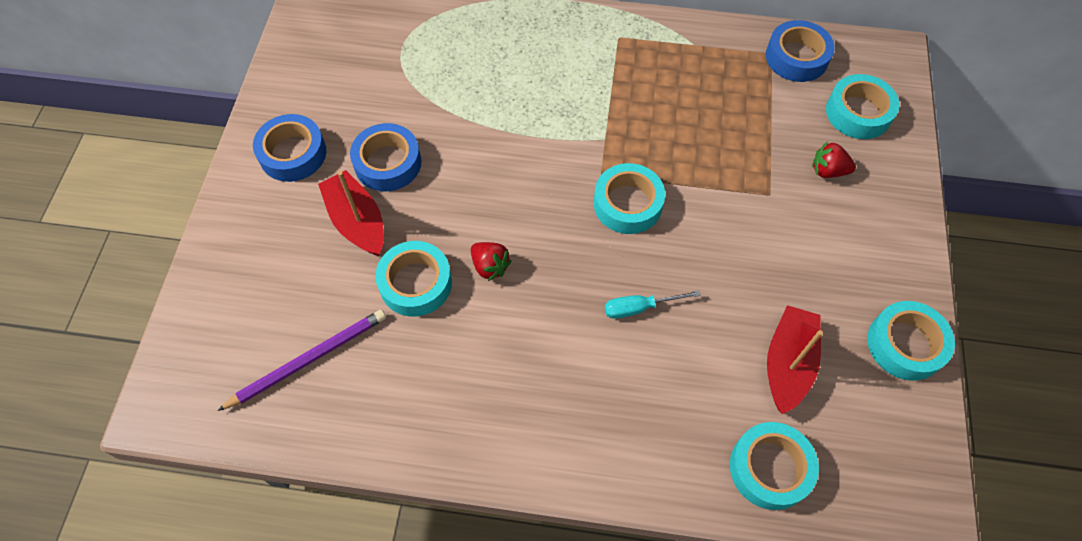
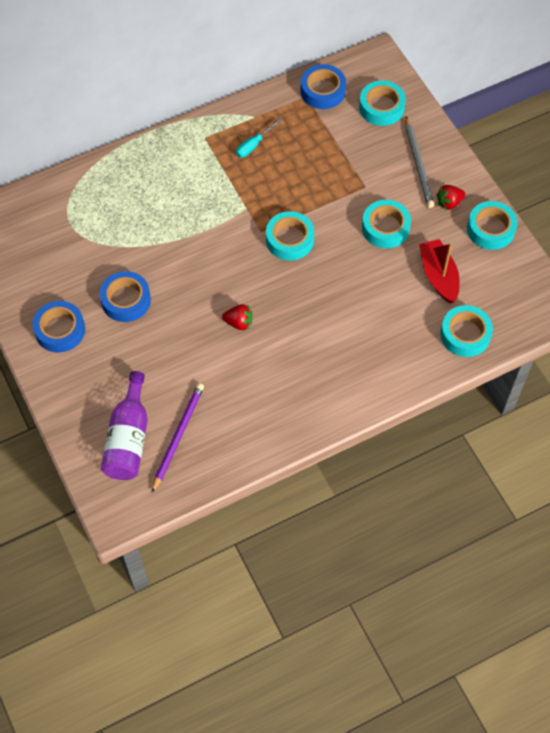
camera: 35 degrees left, 0 degrees up
(253, 325) = (128, 439): none -> purple bottle
(357, 221) = (138, 345): red boat -> none
(415, 283) = (203, 358): turquoise tape -> turquoise tape (385, 228)
(639, 308) = (340, 294): turquoise screwdriver -> turquoise screwdriver (253, 145)
(828, 171) = (388, 154): red strawberry -> red strawberry (449, 203)
(859, 205) = (418, 164): none -> grey pencil

